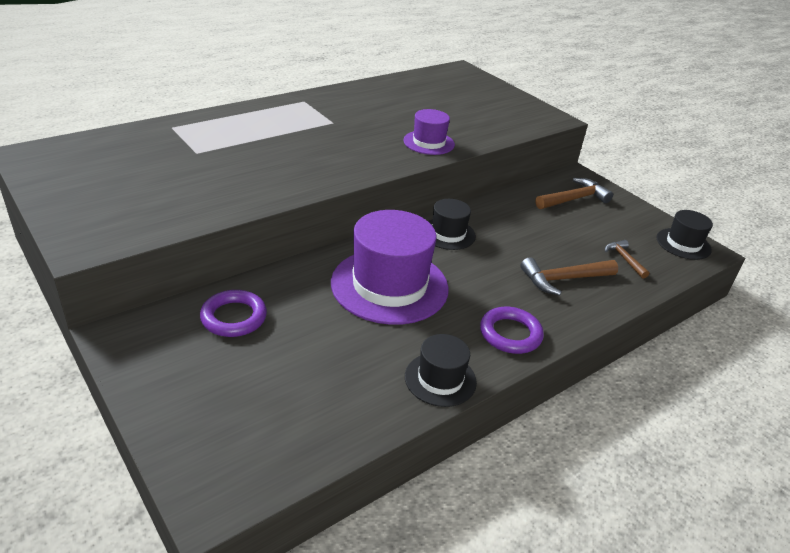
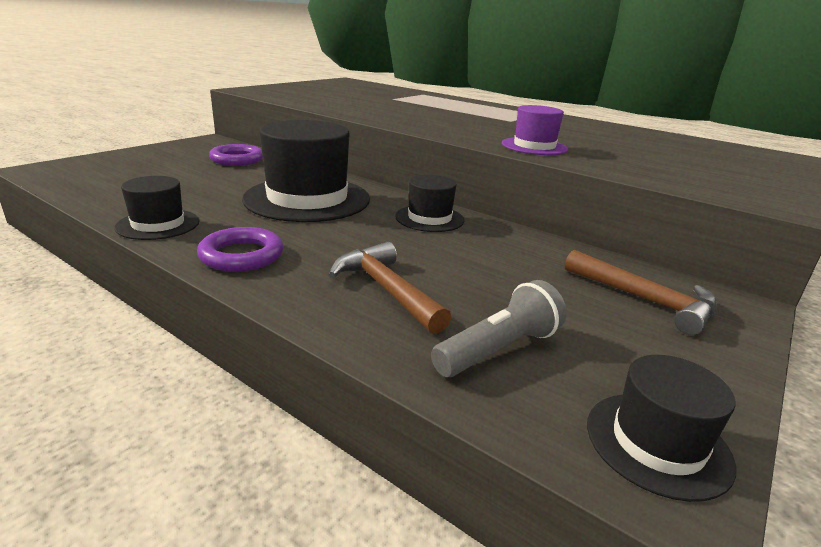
camera: 75 degrees right, 10 degrees down
(389, 285) = (307, 199): purple hat -> black hat
(624, 259) = (499, 349): brown hammer -> grey flashlight

